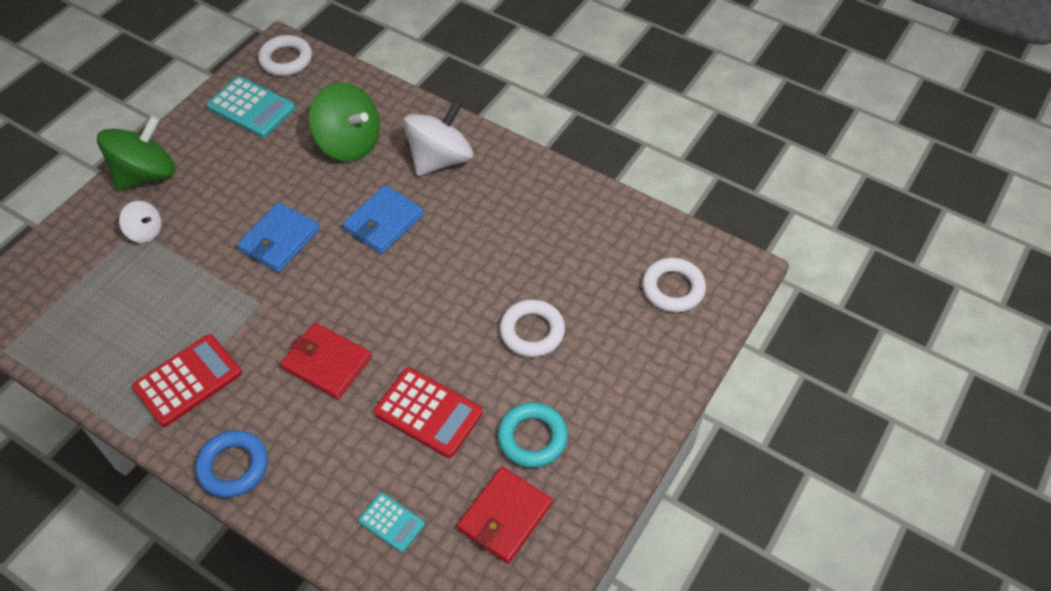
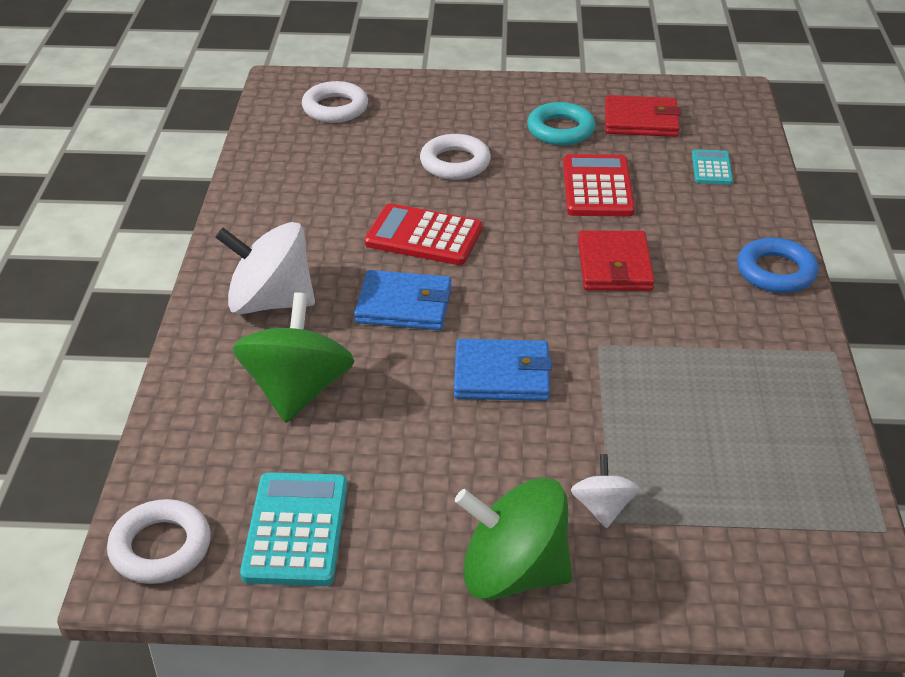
camera: 120 degrees left, 15 degrees down
(188, 380) = (737, 349): red calculator -> red calculator (424, 236)

